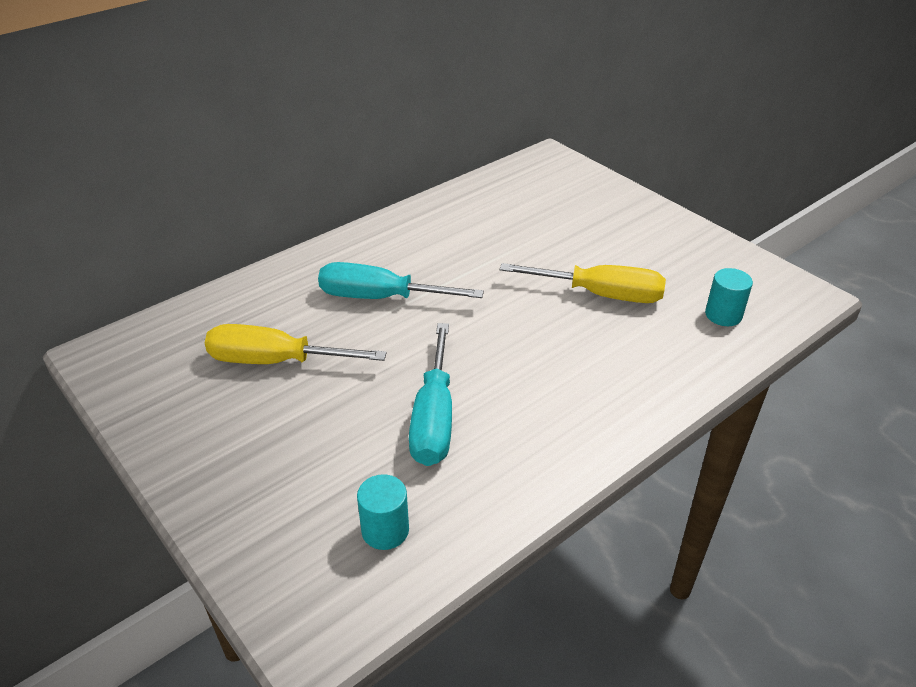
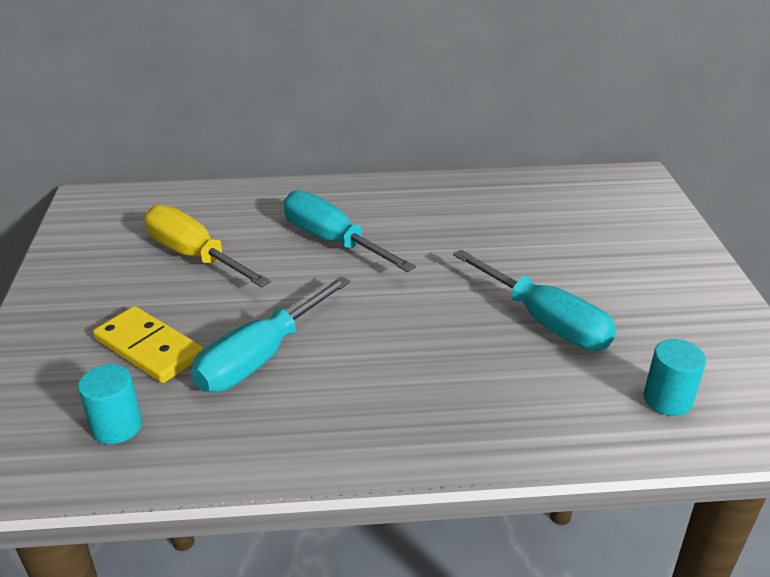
camera: 35 degrees right, 5 degrees down
(333, 457) = (148, 348): none -> yellow domino
(600, 294) = (545, 321): yellow screwdriver -> turquoise screwdriver

